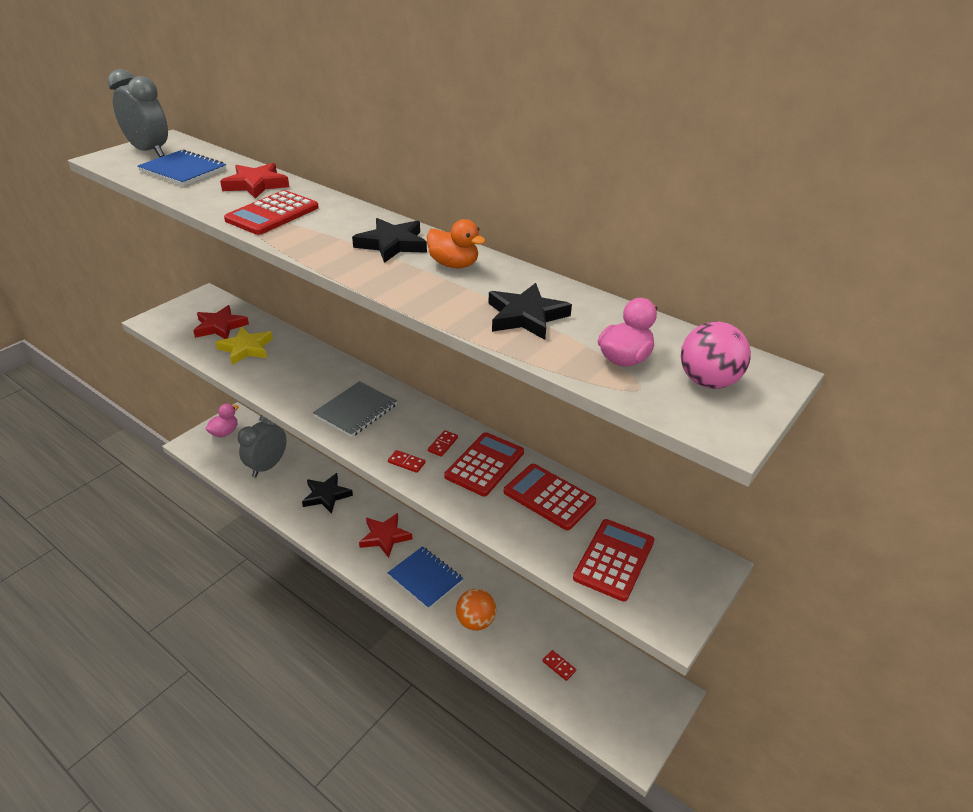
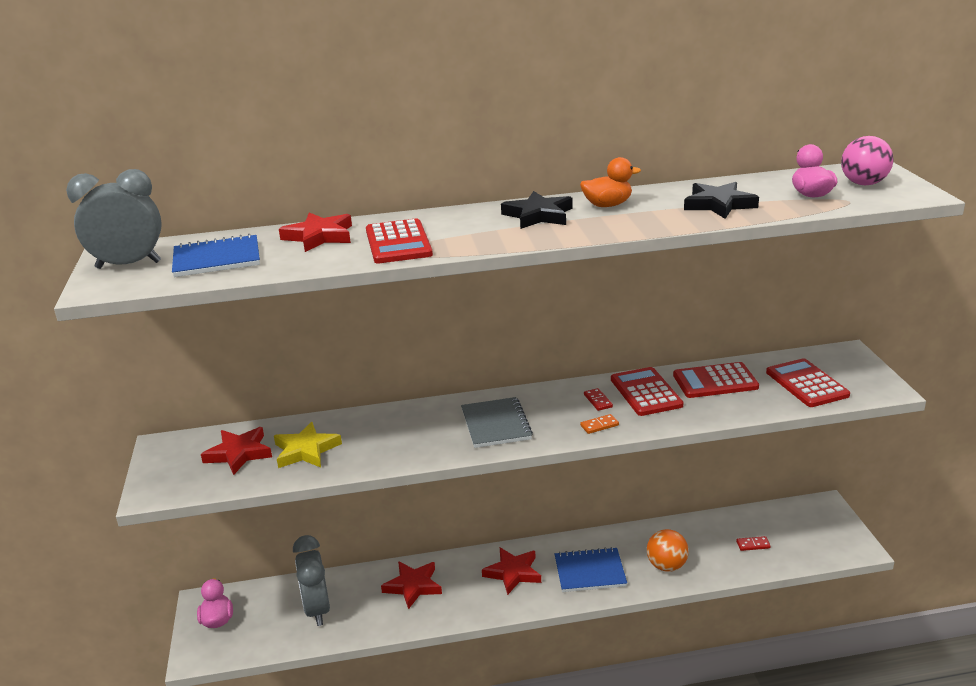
camera: 45 degrees left, 10 degrees down
(326, 495) = (413, 586): black star -> red star
(406, 462) = (599, 425): red domino -> orange domino

